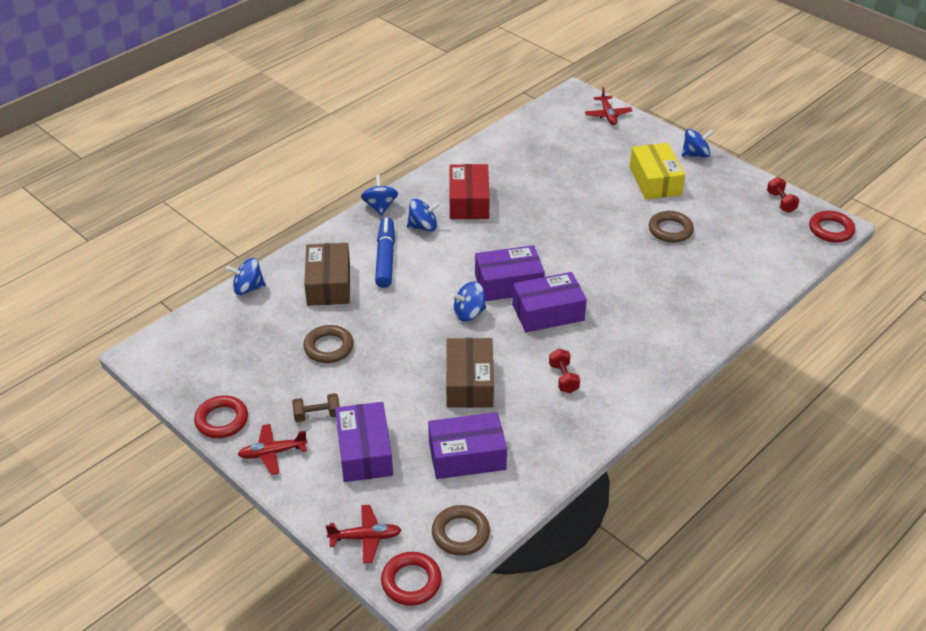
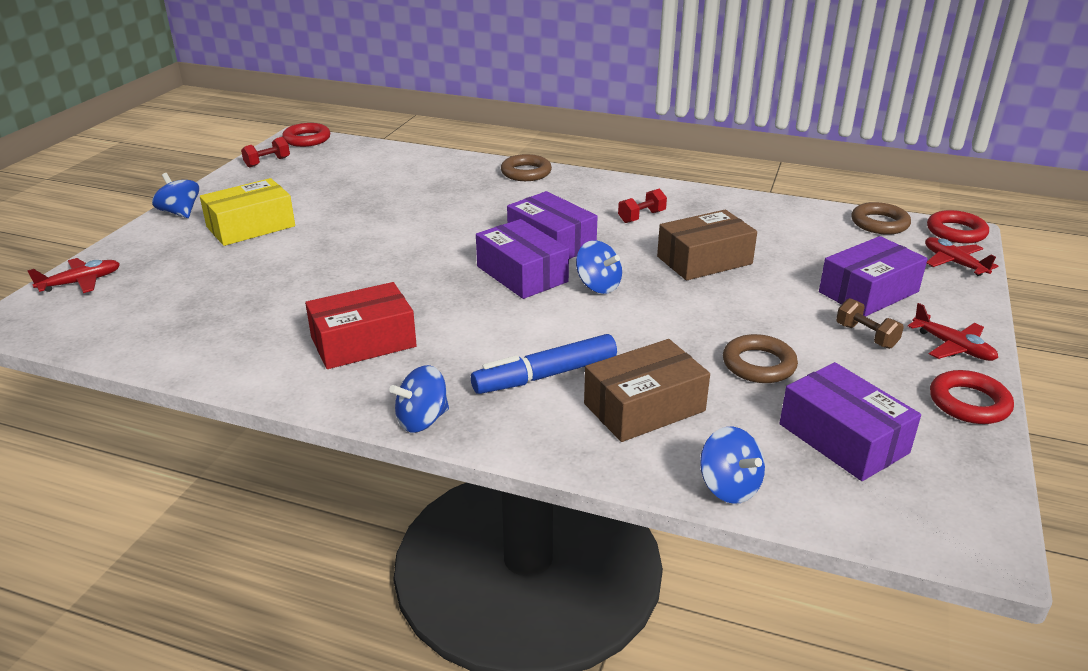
camera: 115 degrees left, 10 degrees down
(423, 227) = (449, 364): blue spinning top -> none
(467, 456) = (796, 240): purple box -> purple box (843, 438)
(670, 230) = (351, 205): brown ring -> brown ring (526, 172)

